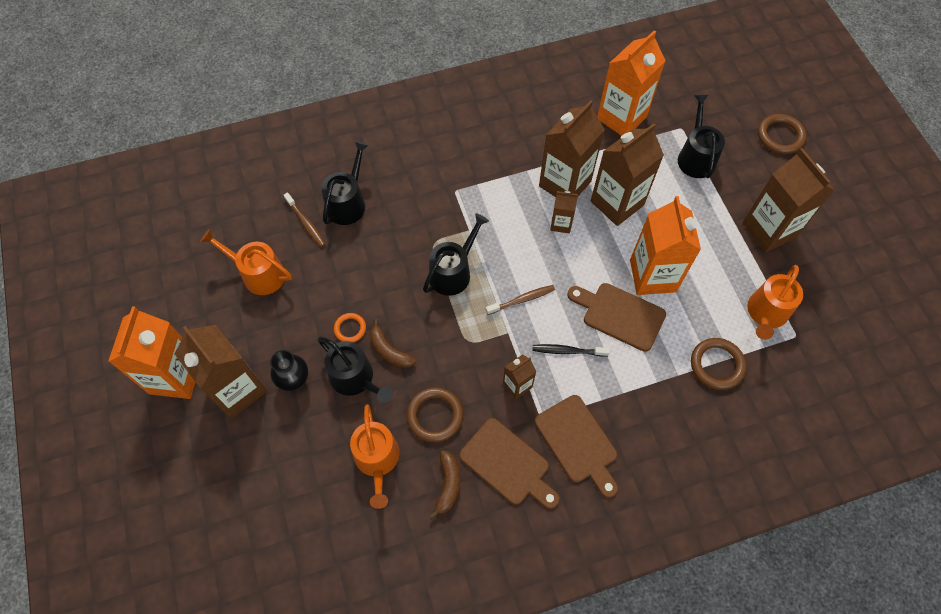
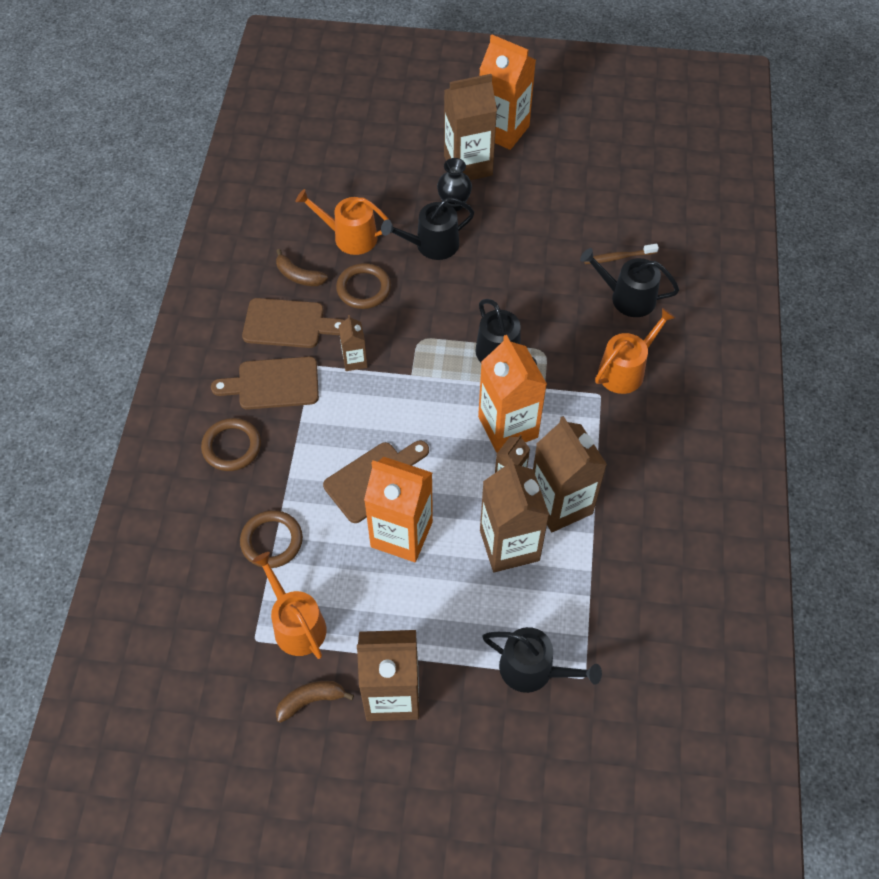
camera: 115 degrees right, 5 degrees down
(259, 274) = (577, 208): orange watering can -> orange watering can (625, 370)
(348, 203) = (627, 297): black watering can -> black watering can turned 150 degrees clockwise
(350, 329) = (483, 256): orange ring -> none
(389, 351) = (444, 277): brown banana -> brown banana (311, 700)
(508, 464) = (288, 324): brown cutting board -> brown cutting board turned 150 degrees counterclockwise
(522, 300) = (439, 401): brown toothbrush -> none
(567, 351) = (363, 416): black toothbrush -> none
(621, 117) = (630, 613): orange carton -> orange carton (508, 427)
(780, 136) = (517, 800): brown ring -> brown ring (232, 446)

